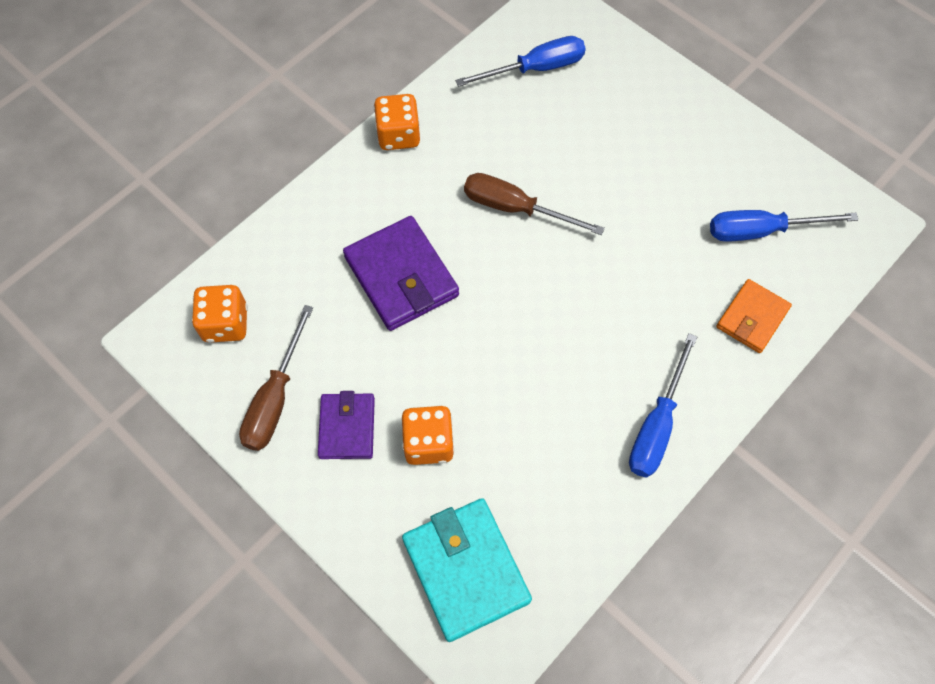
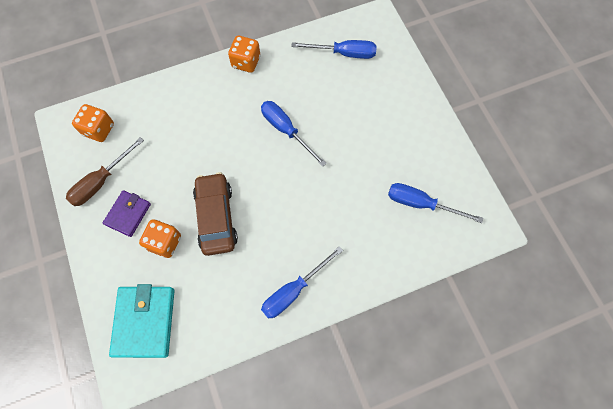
camera: 25 degrees right, 5 degrees up
(401, 276) = (203, 143): purple wallet -> none
(485, 373) = (216, 217): none -> brown car
(515, 208) = (286, 130): brown screwdriver -> blue screwdriver
(752, 318) = (385, 253): orange wallet -> none

